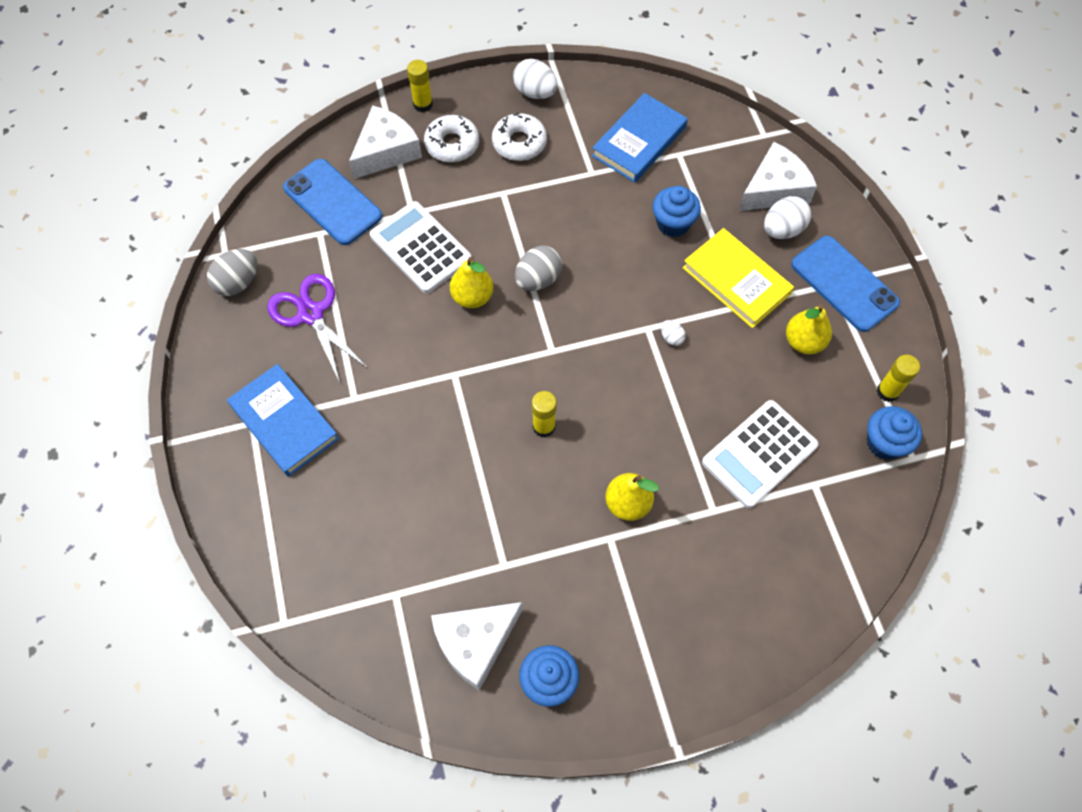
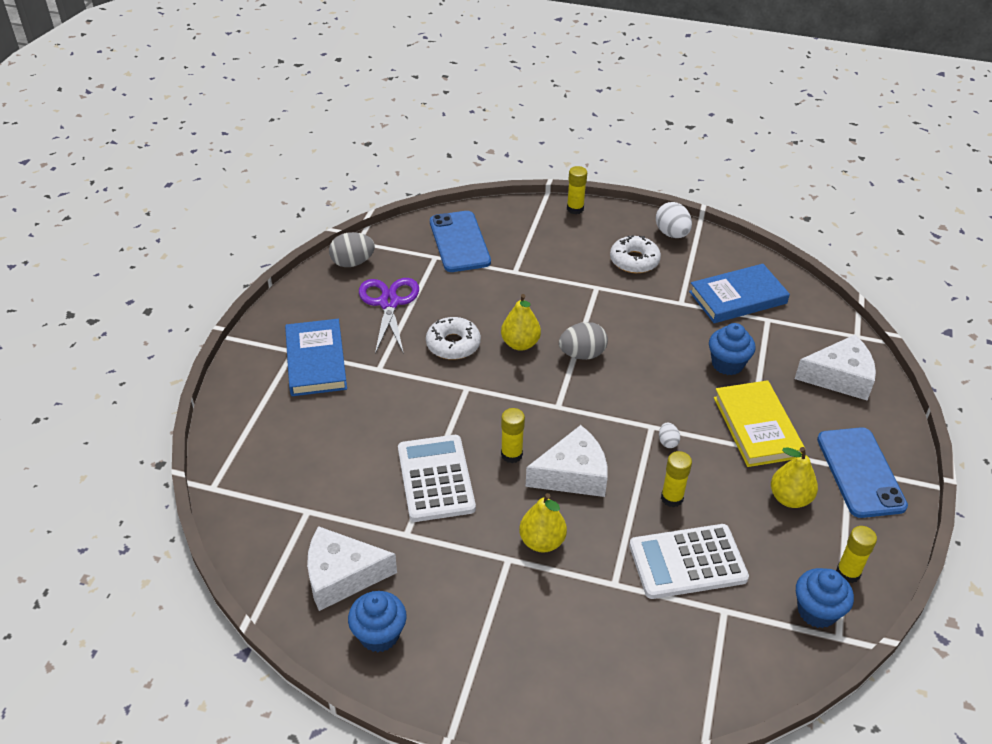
camera: 30 degrees right, 20 degrees down
(386, 151) = (524, 226): white cheese -> white cheese (573, 474)
(420, 248) = (504, 296): white calculator -> white calculator (436, 478)
(452, 144) = (579, 241): white donut -> white donut (453, 344)
(709, 395) = (672, 498): none -> yellow glue stick
(782, 230) = (827, 409): white egg -> none

